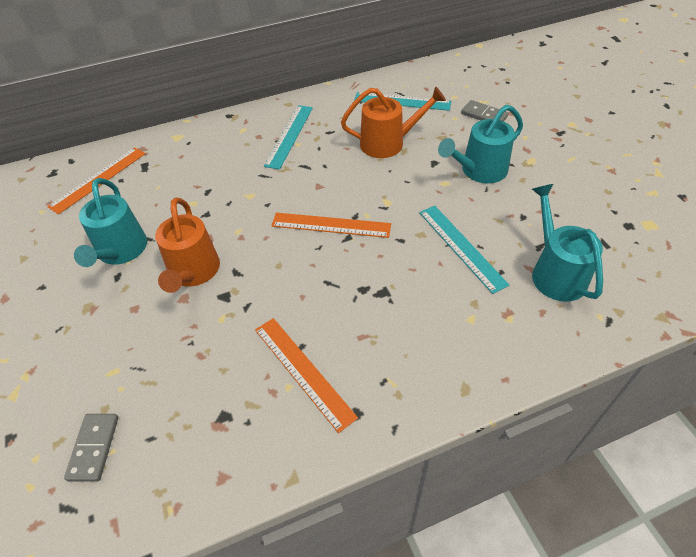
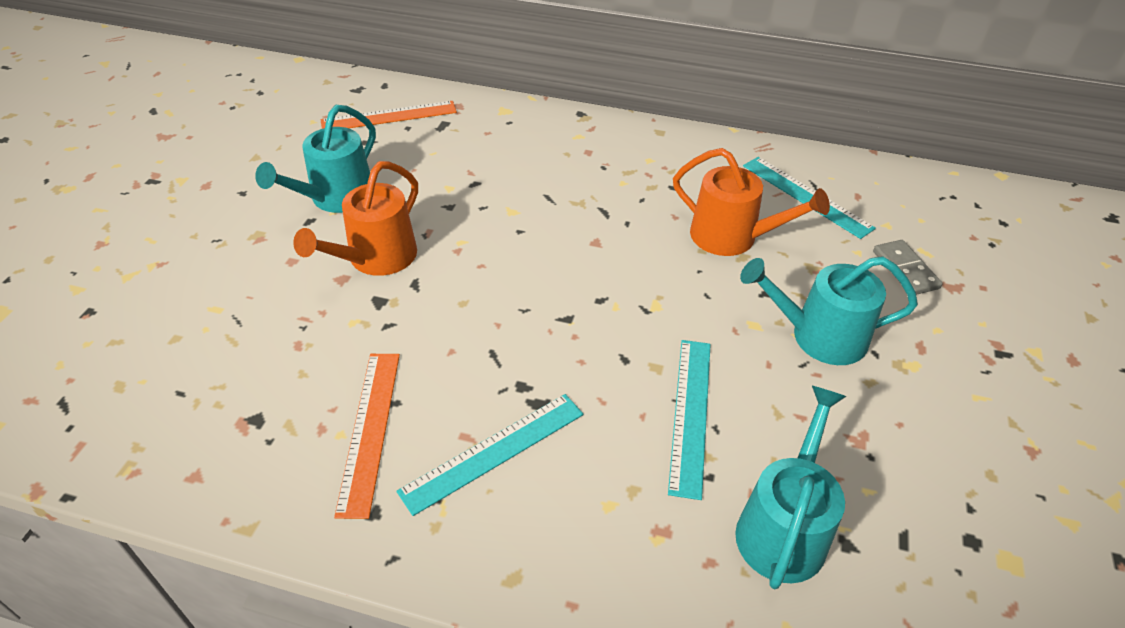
camera: 35 degrees right, 5 degrees down
(94, 448) = (133, 367): grey domino -> none
(289, 136) = (623, 169): turquoise ruler -> turquoise ruler (494, 452)
(331, 225) = (563, 293): orange ruler -> none

